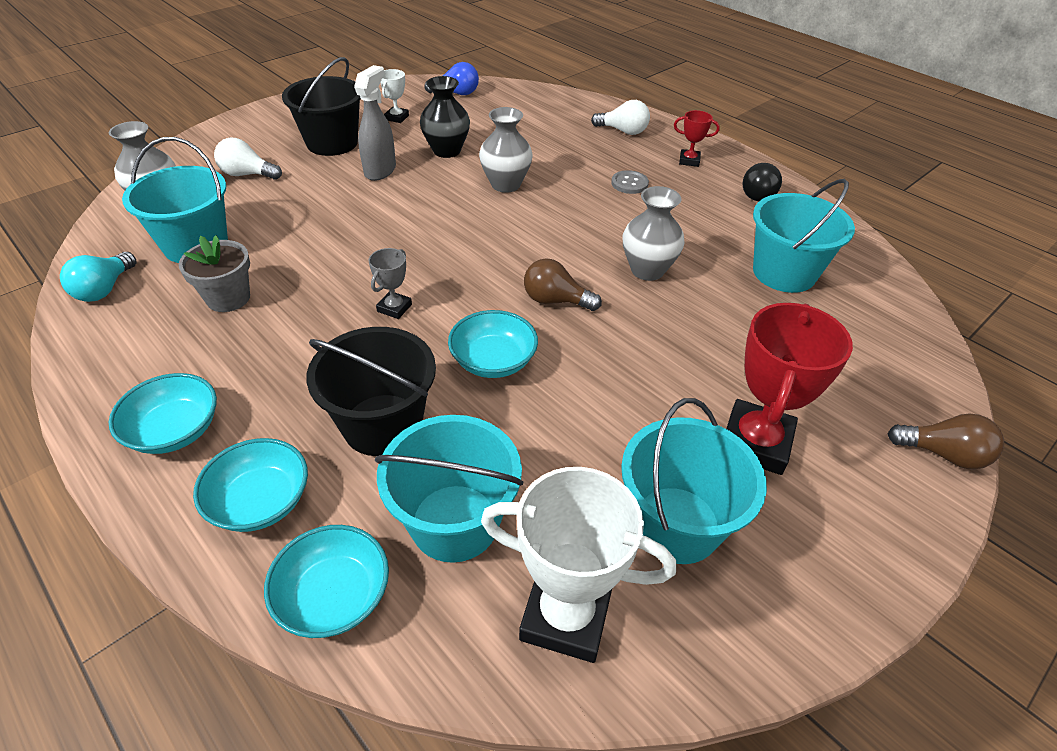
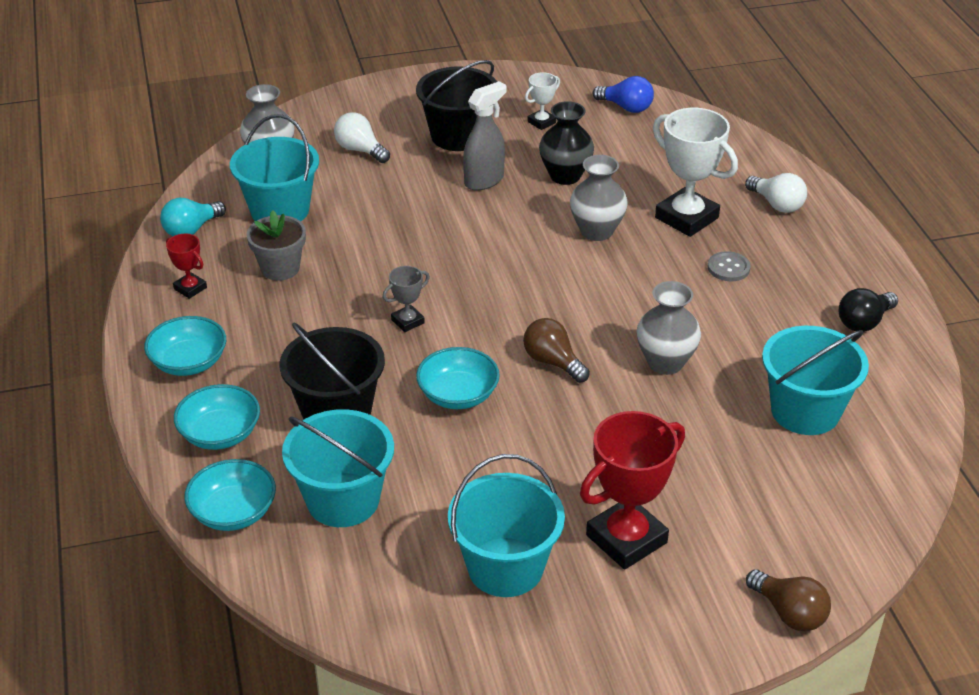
camera: 30 degrees right, 5 degrees down
(565, 616) = (376, 588): white trophy -> white trophy (686, 218)
(689, 161) = (821, 261): red trophy -> red trophy (190, 288)

